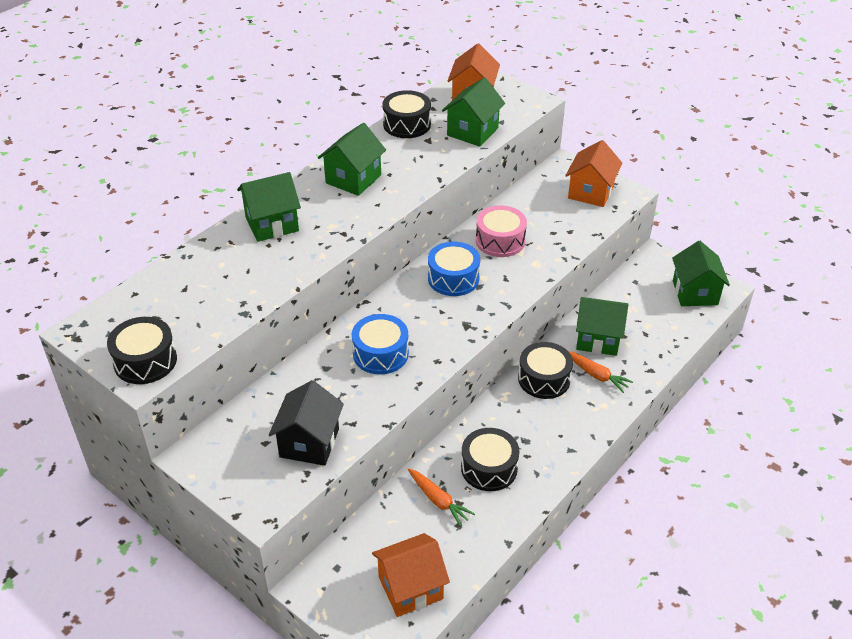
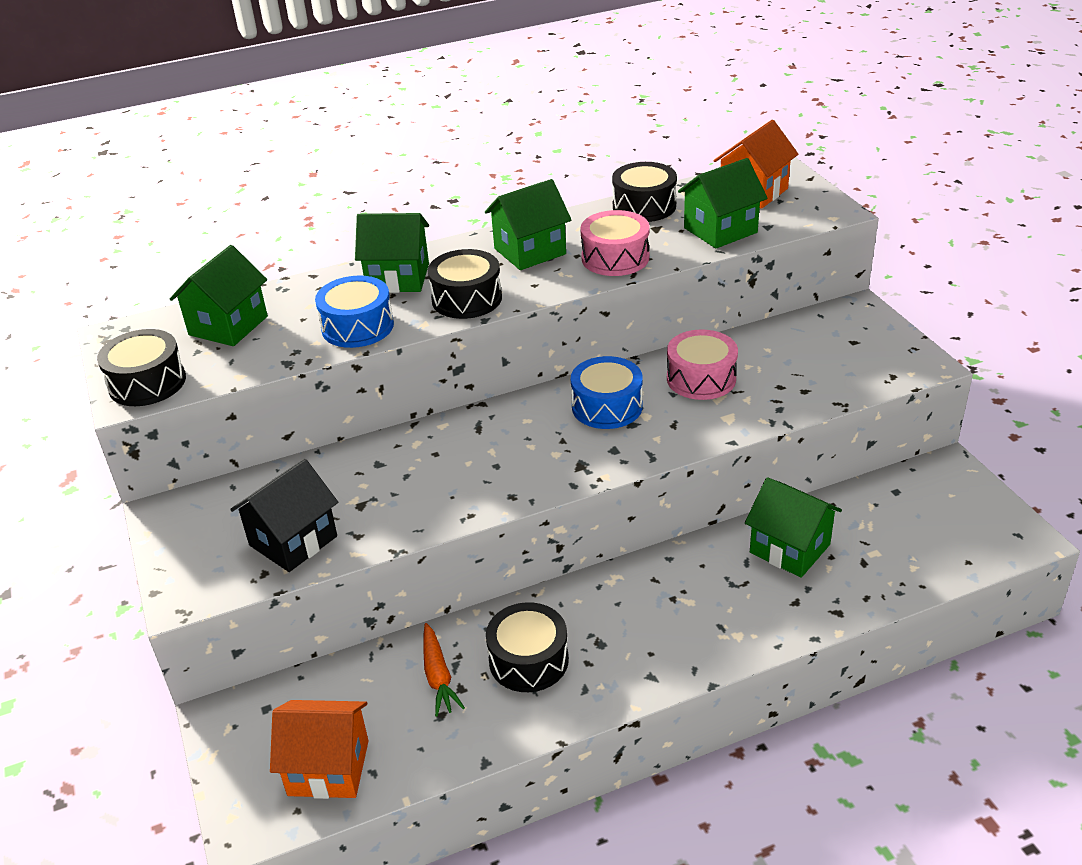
camera: 30 degrees right, 5 degrees down
(380, 354) = (452, 467): blue drum -> blue drum (357, 326)
(418, 170) = (615, 258): none -> pink drum
(544, 379) = (679, 575): black drum -> black drum (467, 299)
(590, 192) = (870, 351): orange house -> none
(596, 375) = (754, 593): orange carrot -> none
(695, 293) = (977, 531): green house -> green house (228, 325)

